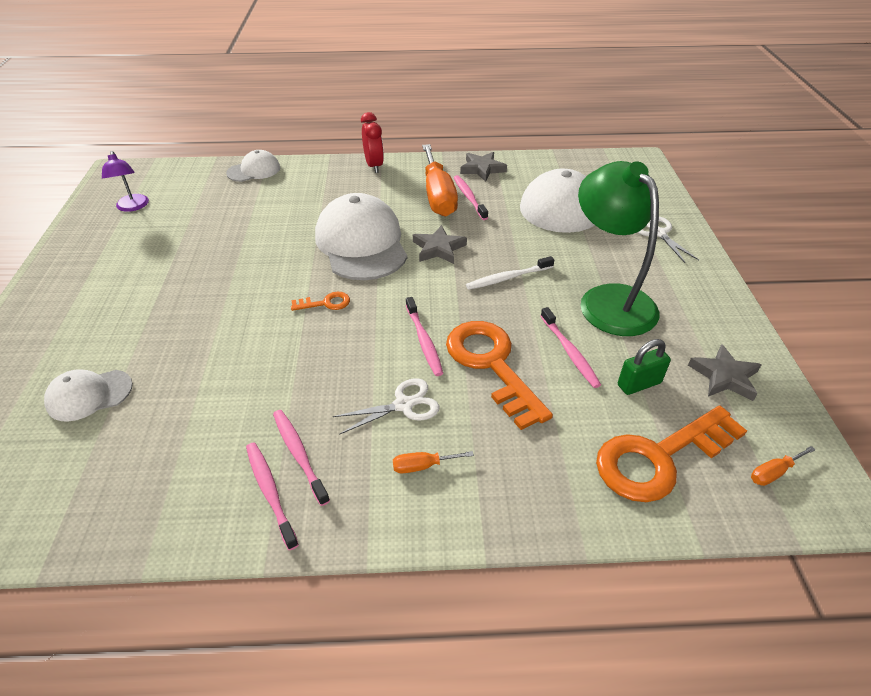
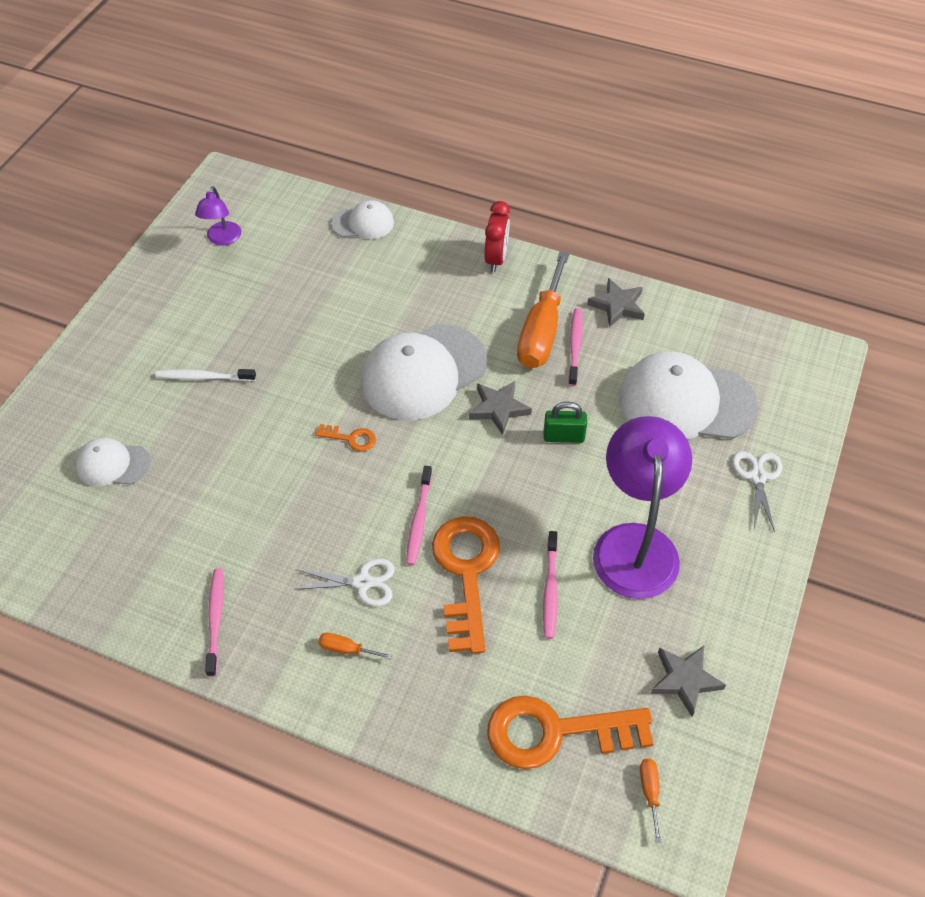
camera: 25 degrees right, 10 degrees up
(299, 454) = (253, 594): pink toothbrush -> none
(361, 243) = (423, 372): white cap -> white cap turned 135 degrees counterclockwise
(508, 278) = (547, 475): white toothbrush -> white toothbrush (203, 377)
(609, 299) = (635, 543): green lamp -> purple lamp
(639, 384) = (593, 652): green padlock -> green padlock (563, 436)
(773, 472) = (649, 792): orange screwdriver -> orange screwdriver turned 90 degrees clockwise

